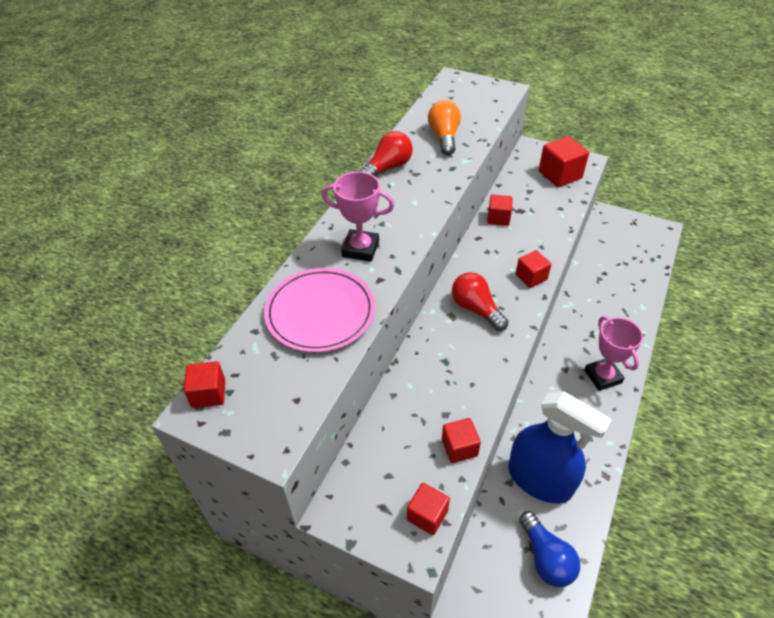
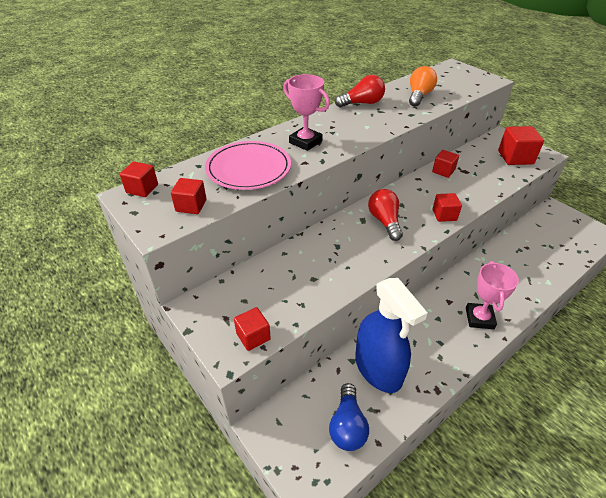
camera: 25 degrees right, 5 degrees down
(459, 447) = (308, 303): red cube -> red cube (191, 206)

